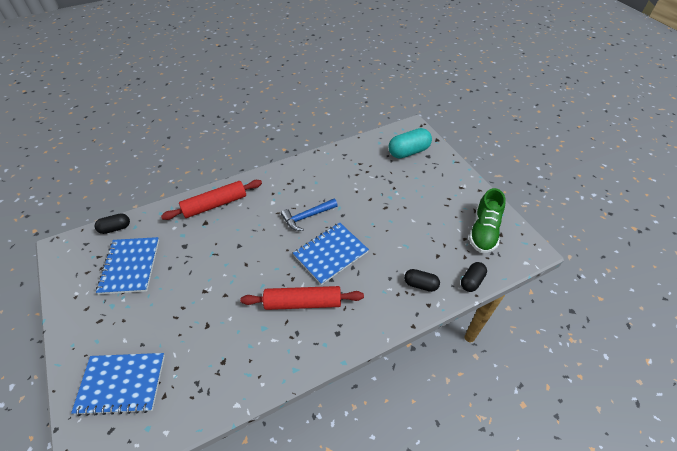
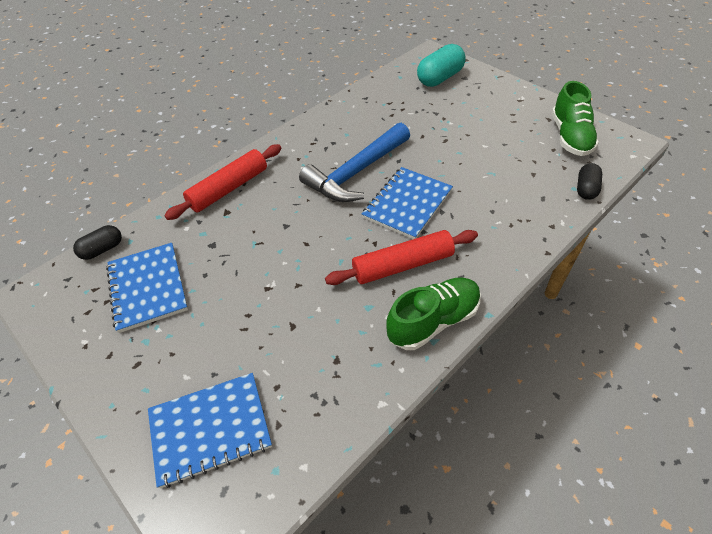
camera: 15 degrees left, 0 degrees up
(302, 354) = (433, 321): none -> green shoe
(307, 217) = (356, 173): blue hammer -> blue hammer, size x1.69
(420, 284) = (531, 208): black capsule -> none

